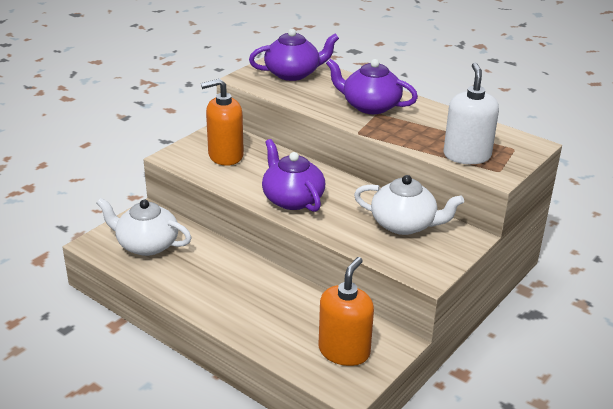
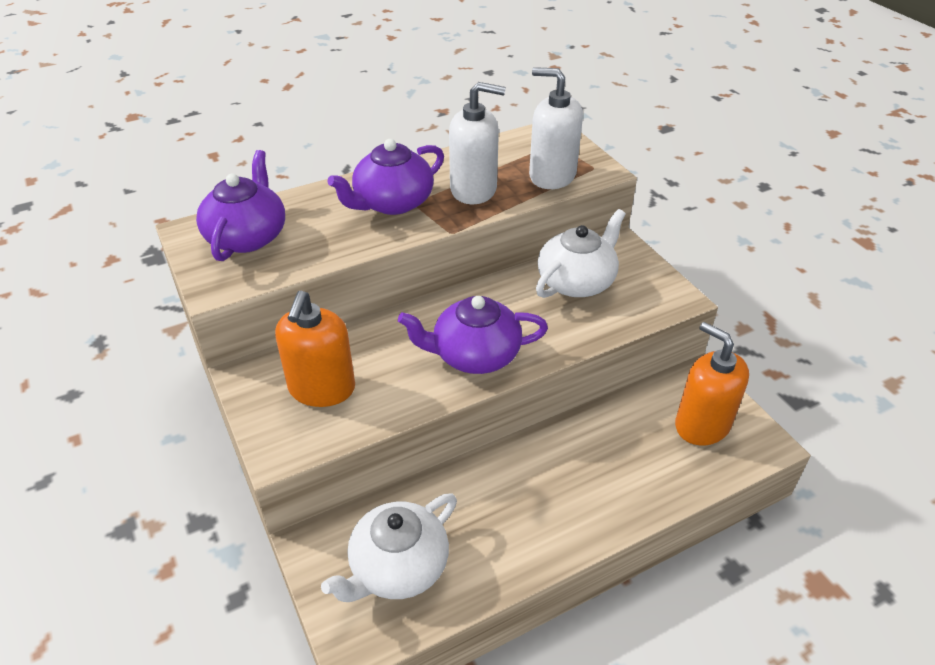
camera: 65 degrees left, 10 degrees up
(415, 130) = (473, 190): none -> white soap dispenser

